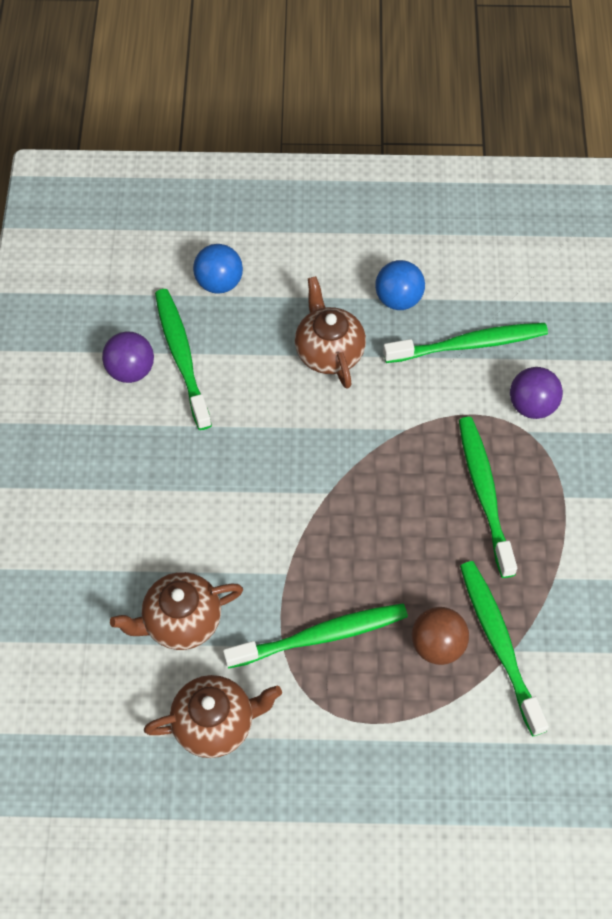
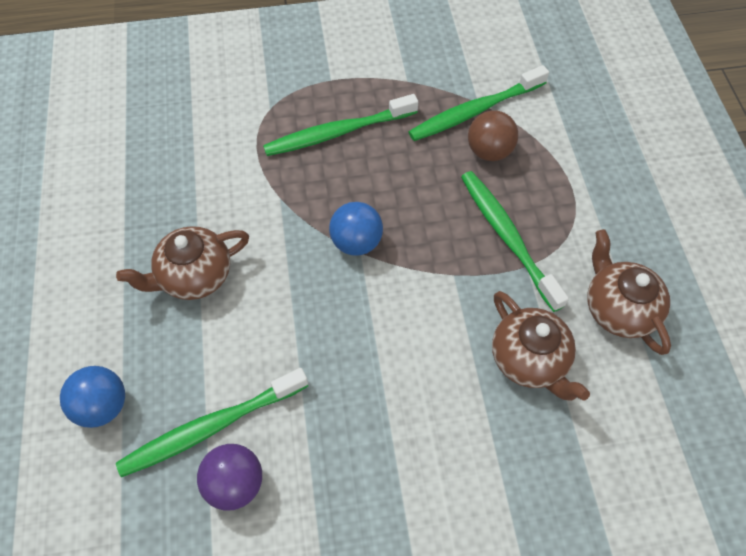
camera: 100 degrees left, 0 degrees up
(398, 299) = (125, 222): blue ball -> blue ball (356, 242)
(469, 344) = (178, 158): green toothbrush -> none
(532, 405) = (242, 107): purple ball -> none

